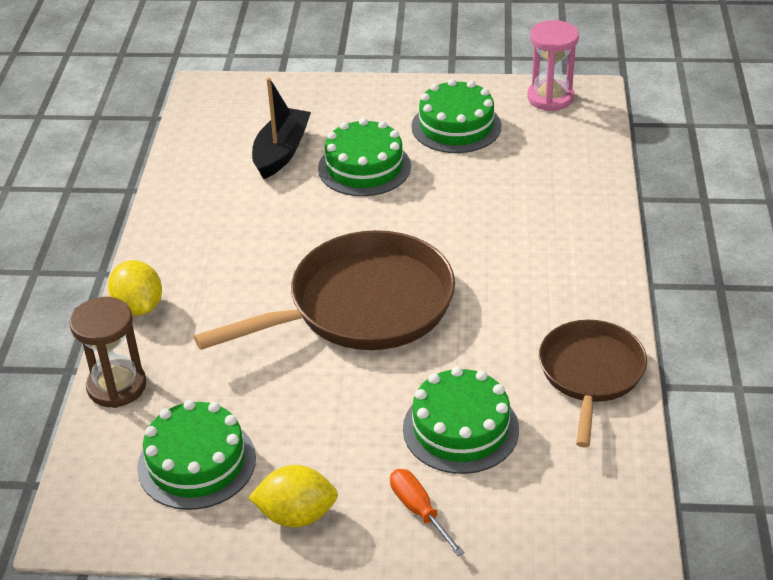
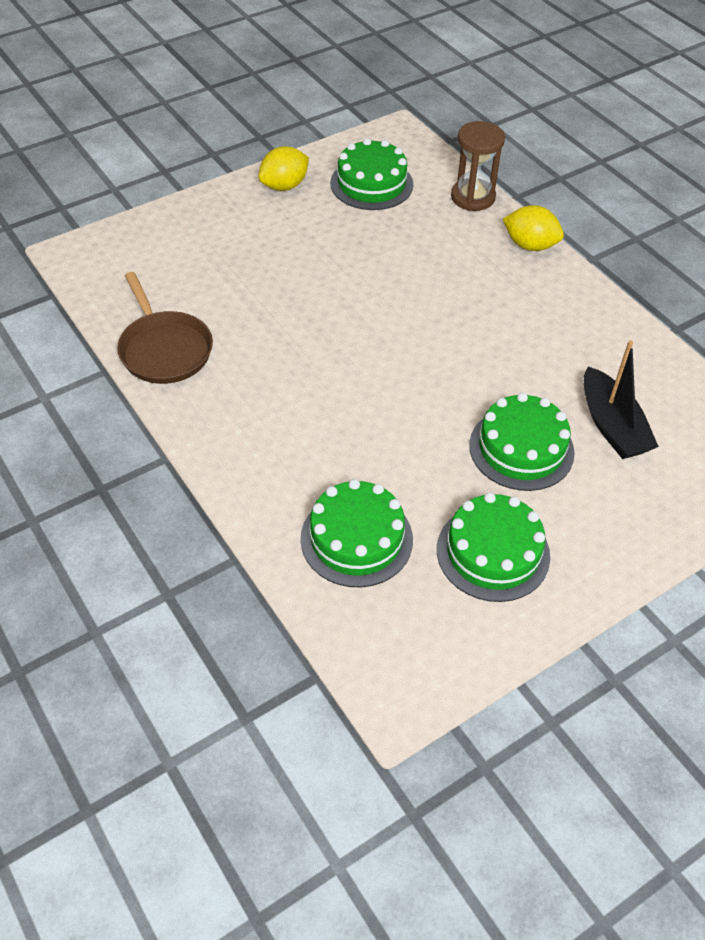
camera: 140 degrees right, 10 degrees up
(362, 305) = (379, 320): brown pan -> none
(419, 510) = (215, 218): orange screwdriver -> none
(460, 428) = (229, 271): green cake -> green cake (356, 539)
(550, 98) = (435, 661): pink hourglass -> none

